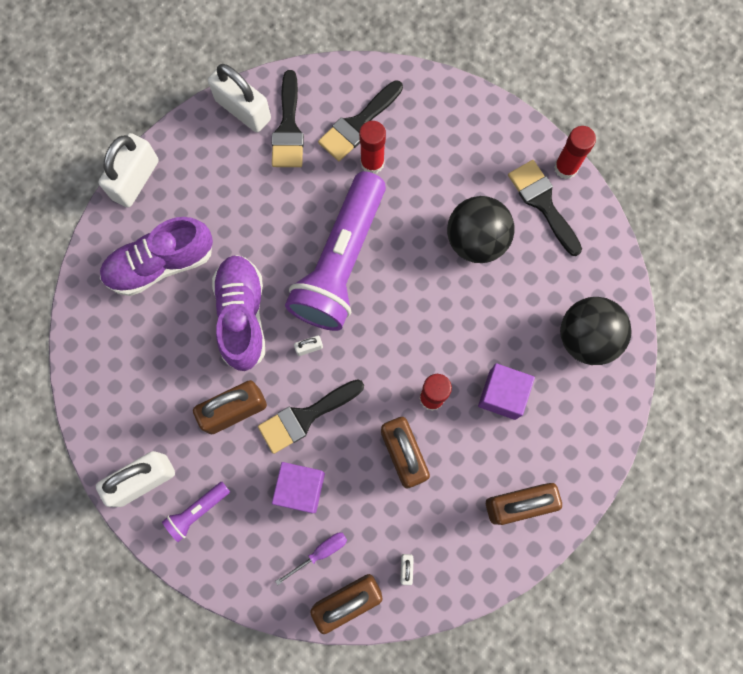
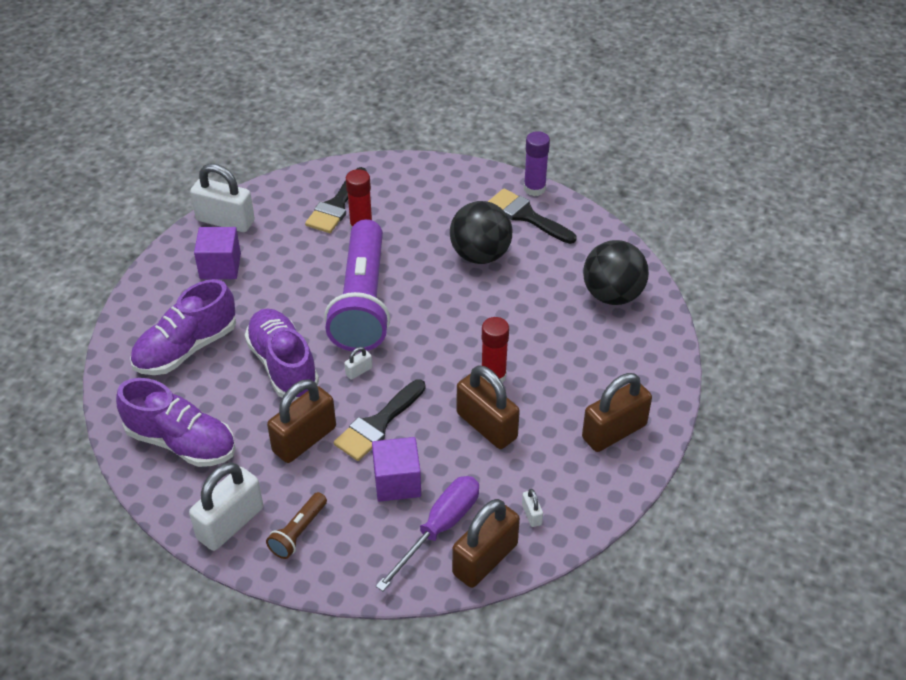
camera: 20 degrees left, 30 degrees down
(126, 374) = (181, 442): none -> purple shoe
(135, 180) = (139, 294): white padlock -> none
(197, 511) = (298, 532): purple flashlight -> brown flashlight
(288, 128) = (273, 223): black brush -> none
(320, 553) = (440, 528): purple screwdriver -> purple screwdriver, size x1.76
(502, 394) = (558, 355): purple cube -> purple cube (220, 266)
(565, 168) = (534, 188): red glue stick -> purple glue stick

